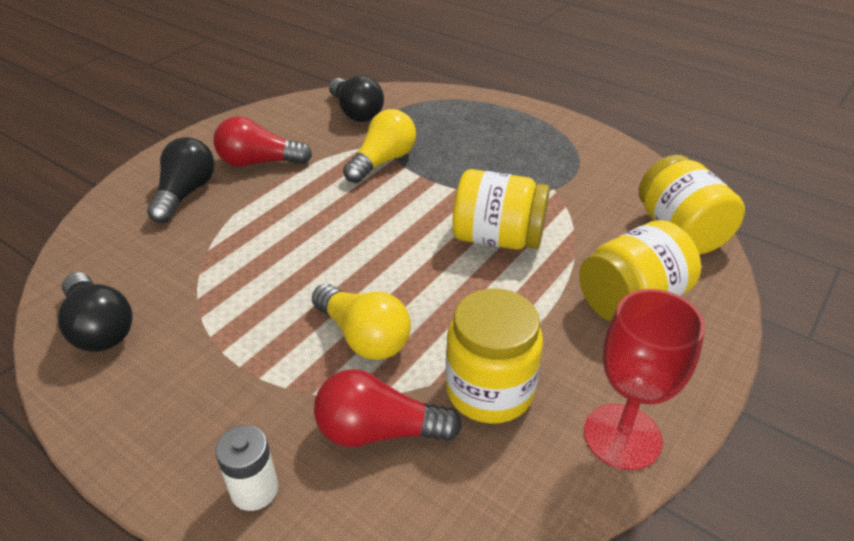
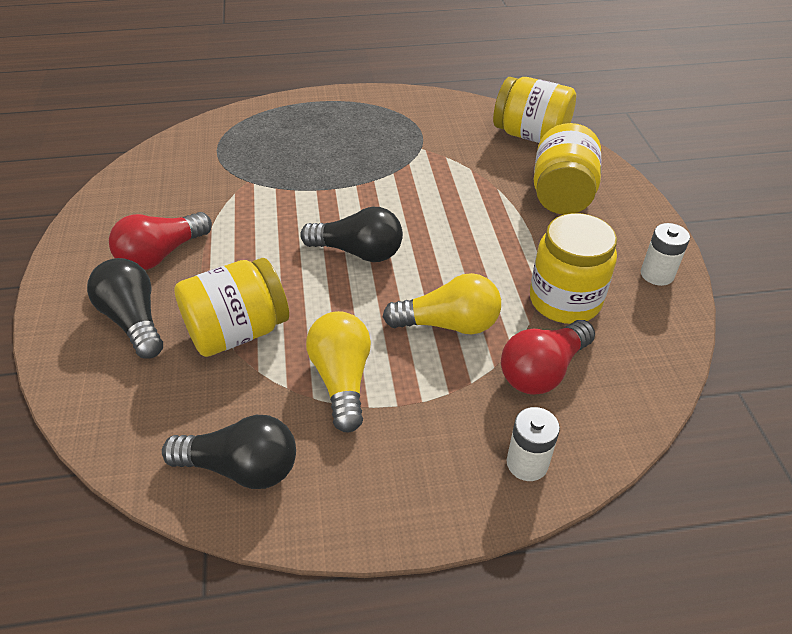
camera: 45 degrees left, 5 degrees up
(356, 112) = (183, 167): black light bulb -> black light bulb (358, 252)
(383, 161) = (270, 195): yellow light bulb -> yellow light bulb (342, 380)
(498, 238) = (435, 203): yellow jar -> yellow jar (238, 332)
(622, 436) = (657, 274): red goblet -> white battery

